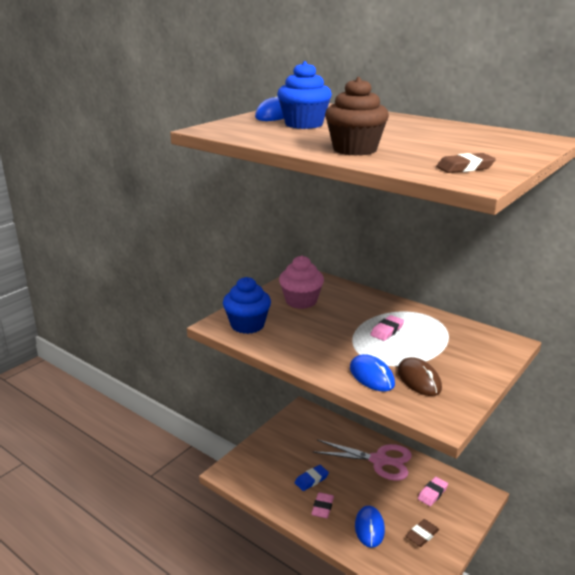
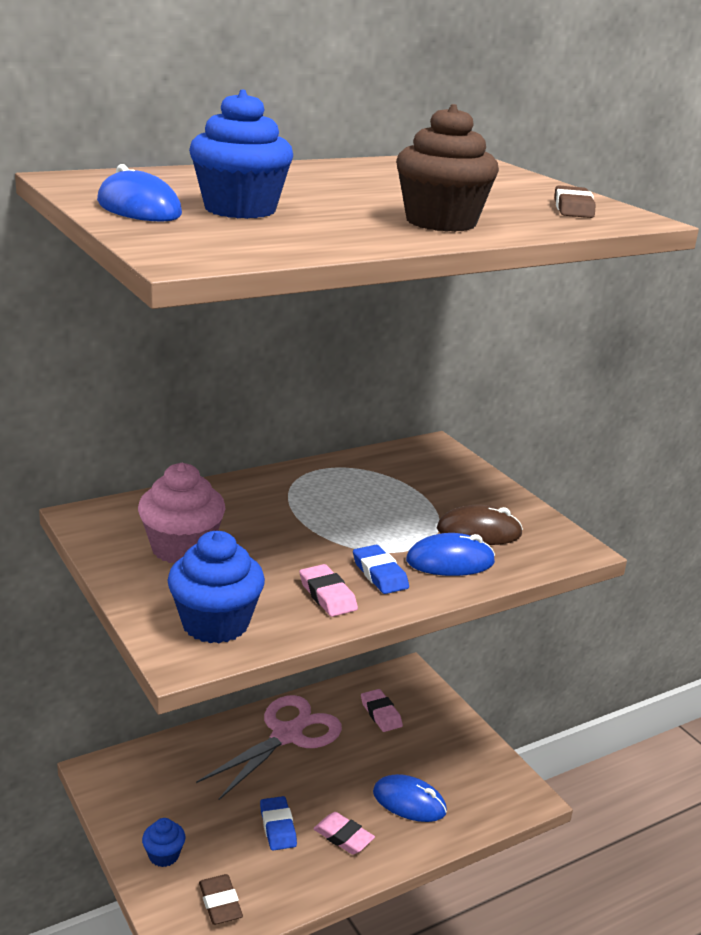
camera: 70 degrees left, 0 degrees up
(267, 448) = (164, 855): none -> blue cupcake
(333, 356) = (380, 574): none -> blue eraser
(387, 330) = (340, 510): pink eraser -> pink eraser (327, 595)
(422, 535) = (446, 757): brown eraser -> brown eraser (220, 903)

